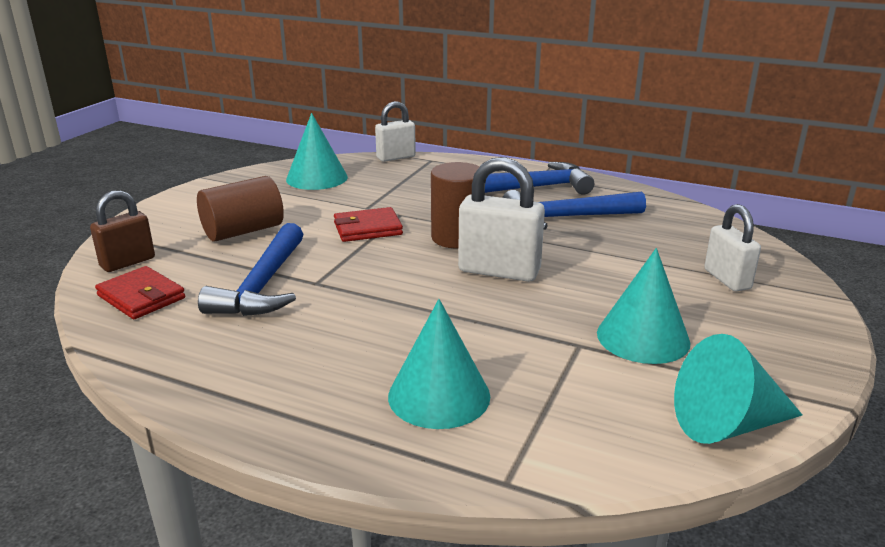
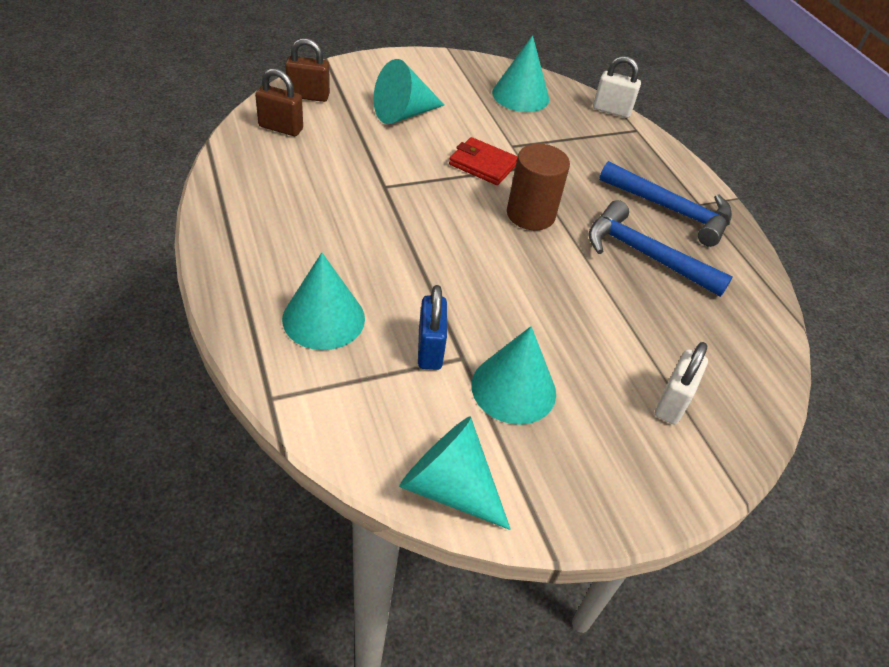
camera: 40 degrees right, 20 degrees up
(141, 297) = (281, 128): red wallet -> brown padlock
(243, 231) = (403, 114): brown cylinder -> turquoise cone
(263, 285) = (352, 166): blue hammer -> none
(499, 271) = (511, 263): white padlock -> none
(551, 356) = (430, 349): none -> blue padlock

